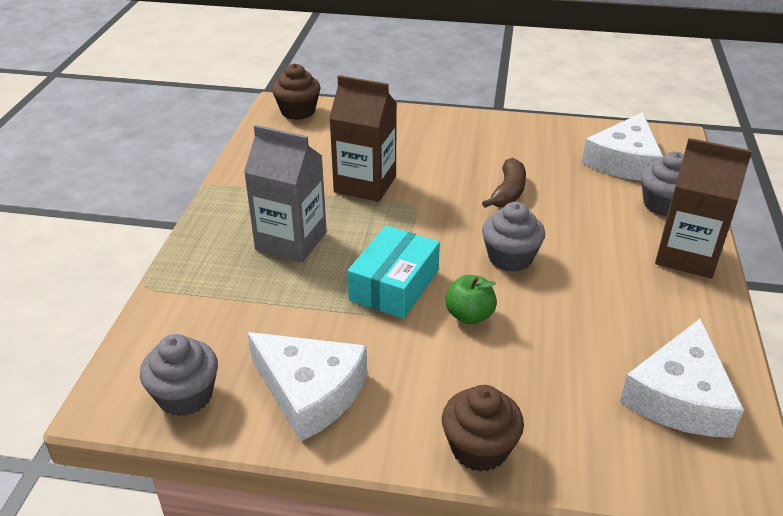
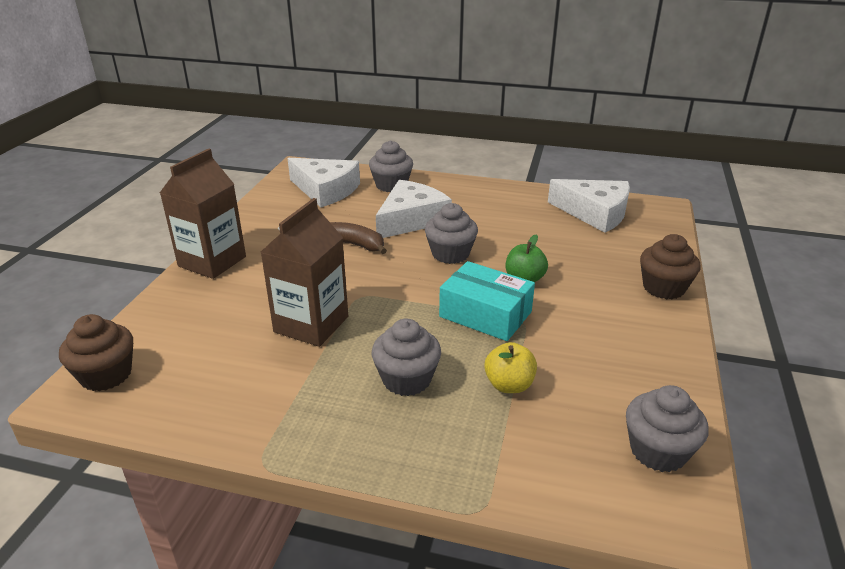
camera: 85 degrees left, 5 degrees down
(282, 301) = (509, 385): none -> yellow apple
(291, 241) = (406, 379): grey carton -> grey cupcake
(310, 392) = (631, 366): white cheese -> white cheese (411, 219)
(687, 256) = (454, 188): brown carton -> brown carton (212, 261)

